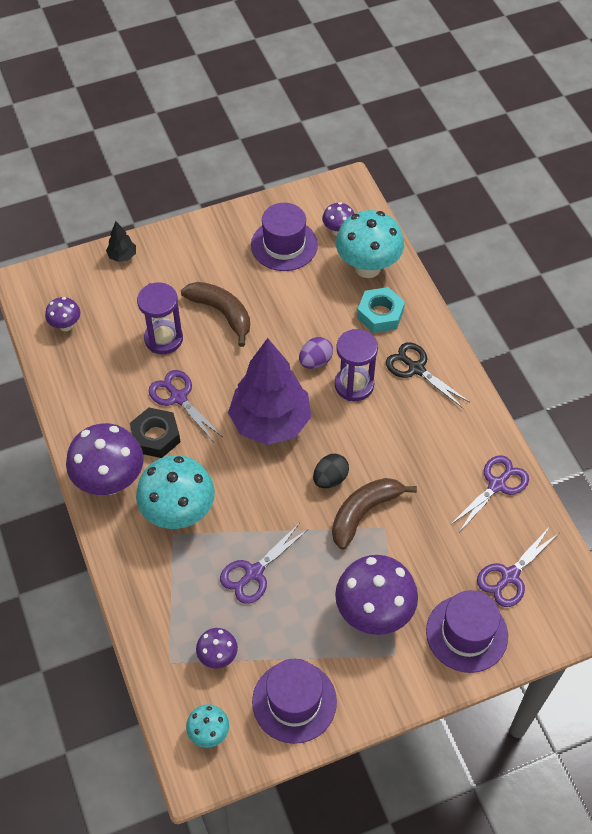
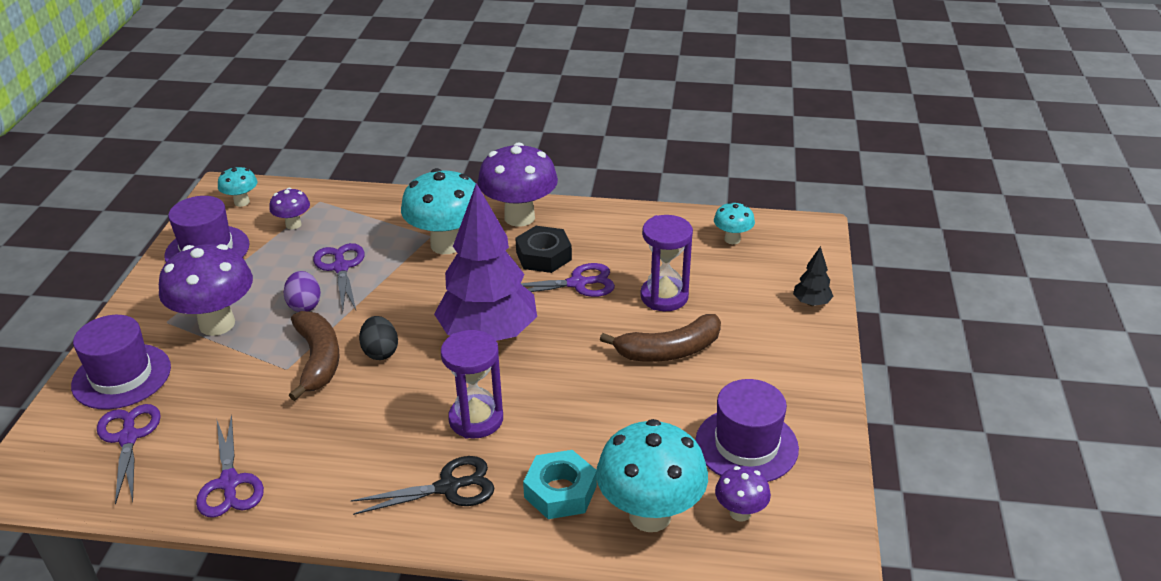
camera: 120 degrees right, 20 degrees down
(66, 325) = (732, 239): purple mushroom -> turquoise mushroom
(315, 361) = (537, 400): purple egg -> purple egg (305, 305)

